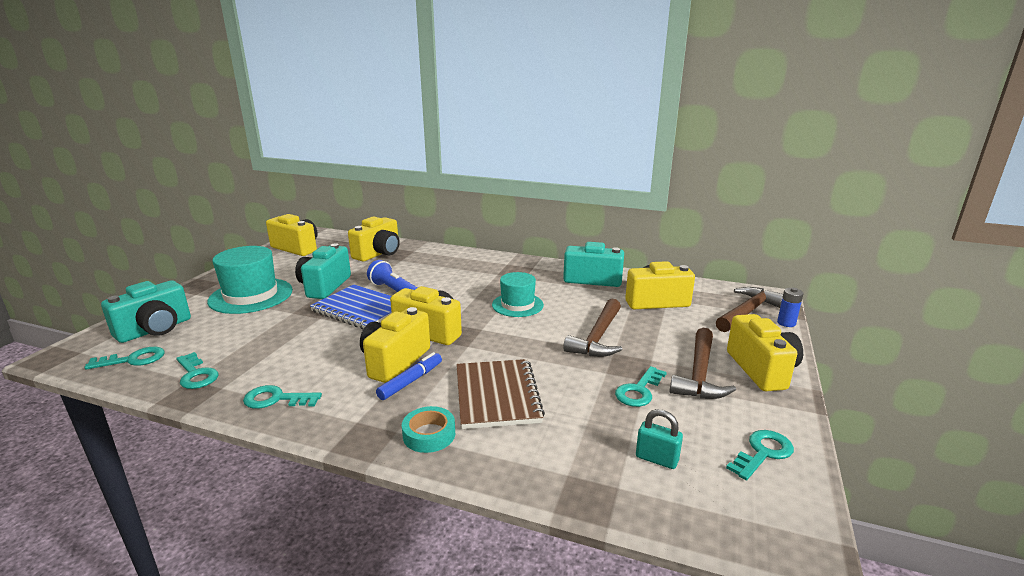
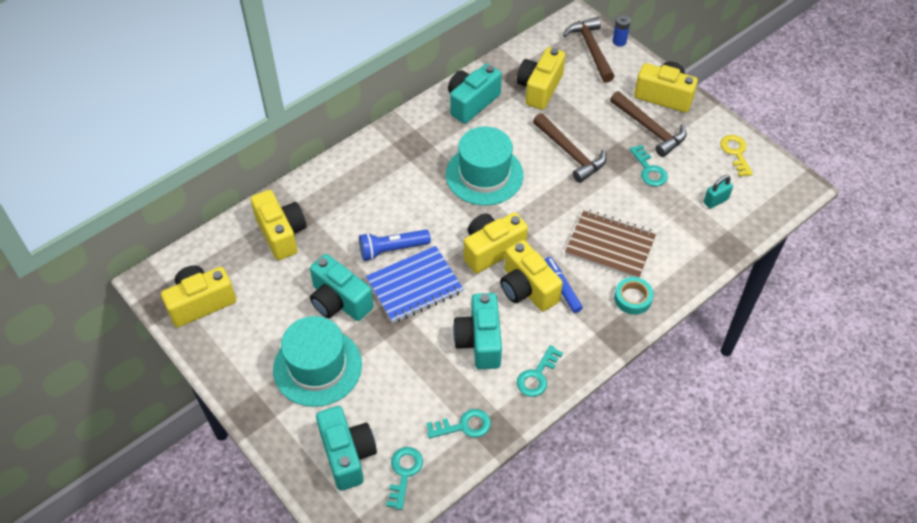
camera: 60 degrees left, 30 degrees up
(310, 355) = (480, 341): none -> turquoise camera
(517, 305) = (484, 175): turquoise hat -> turquoise hat, size x1.57
(763, 453) = (736, 153): turquoise key -> yellow key

